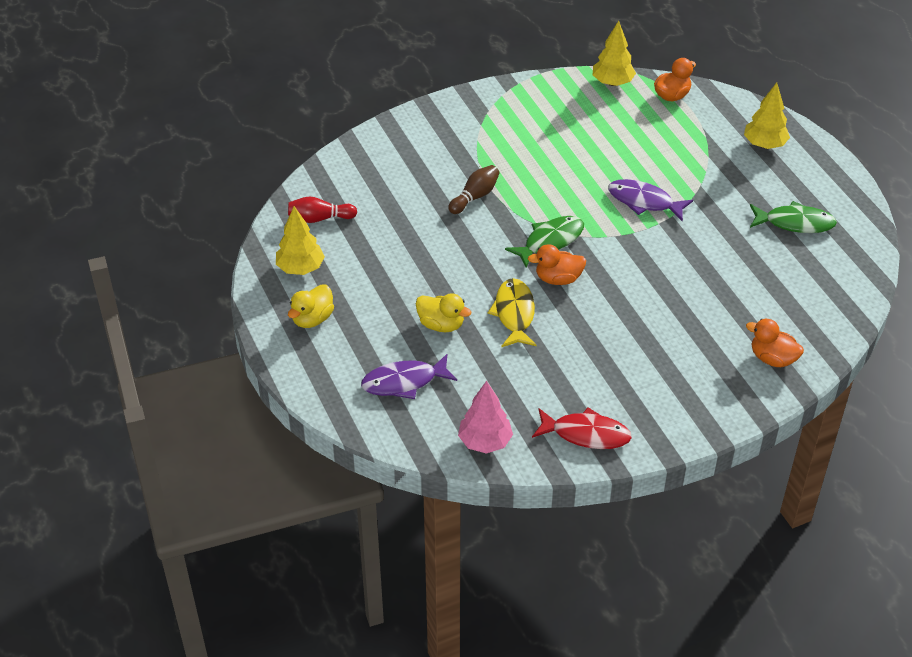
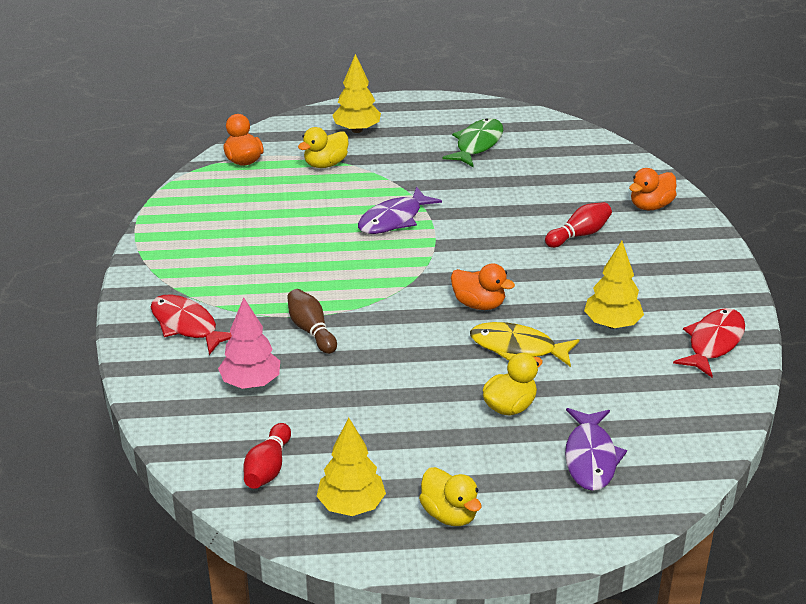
camera: 70 degrees left, 10 degrees down
(447, 134) = (187, 325): none -> red fish
(485, 442) = (703, 416): pink tree -> pink tree (251, 383)
(550, 241) = (417, 295): green fish -> none
(558, 279) = (479, 304): orange duck -> orange duck turned 75 degrees counterclockwise
(612, 82) = (191, 190): yellow tree -> yellow tree (612, 324)
(694, 319) = (579, 235): none -> red bowling pin
(698, 141) = (325, 164): none -> yellow duck

